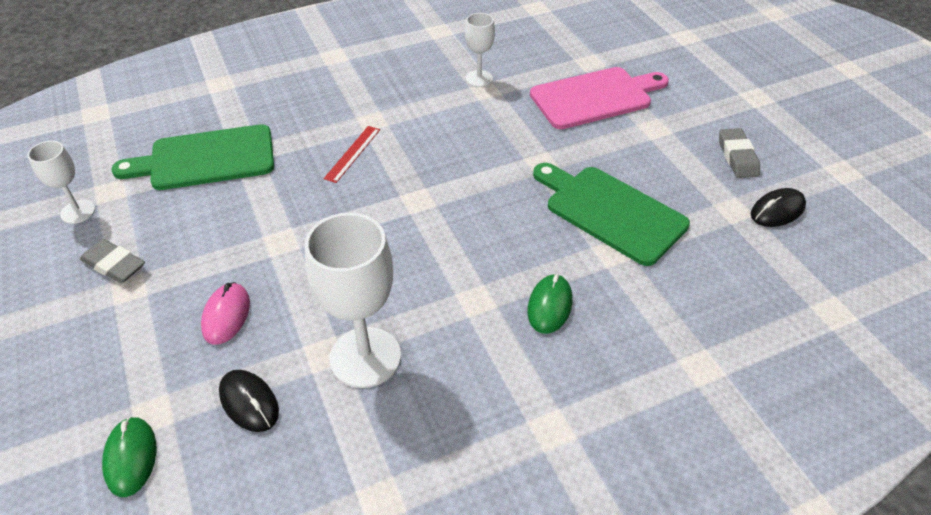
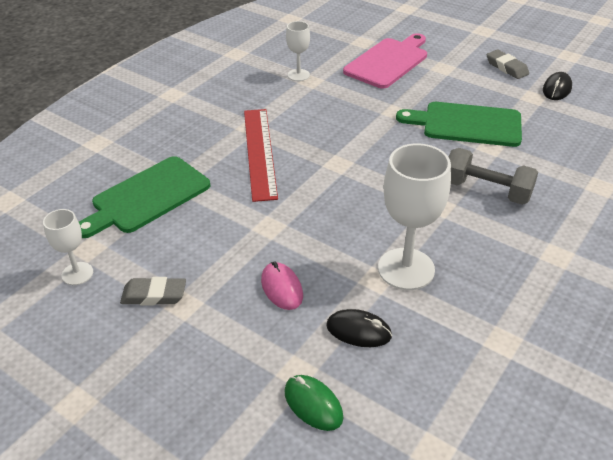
camera: 30 degrees left, 5 degrees down
(352, 153) = (259, 152): red ruler -> red ruler, size x2.00
(549, 306) = (486, 190): green mouse -> grey dumbbell

